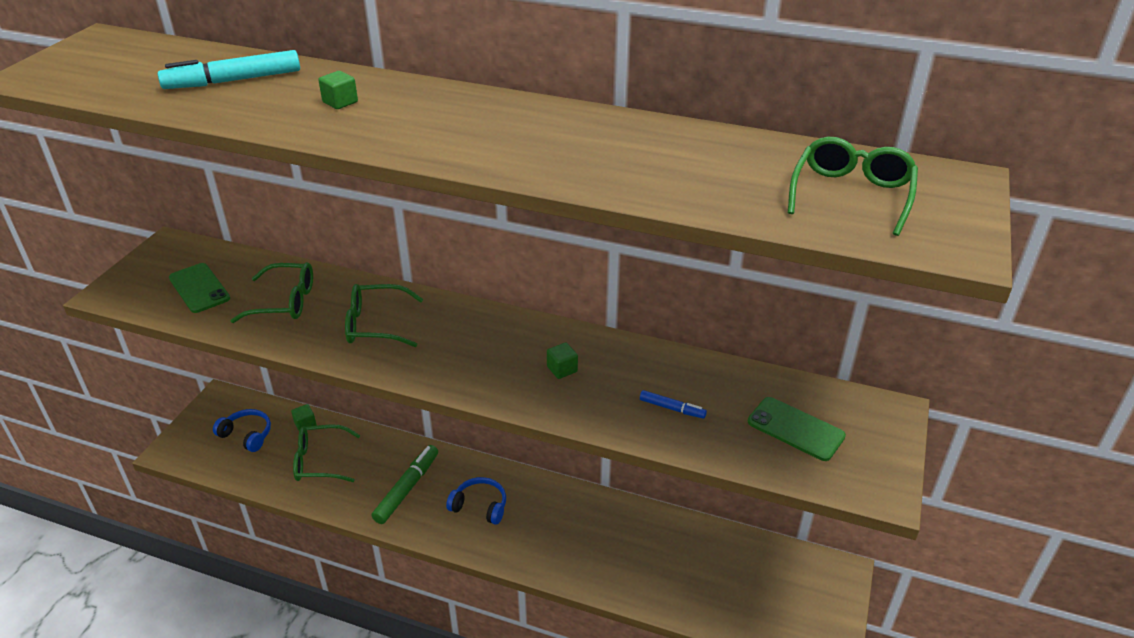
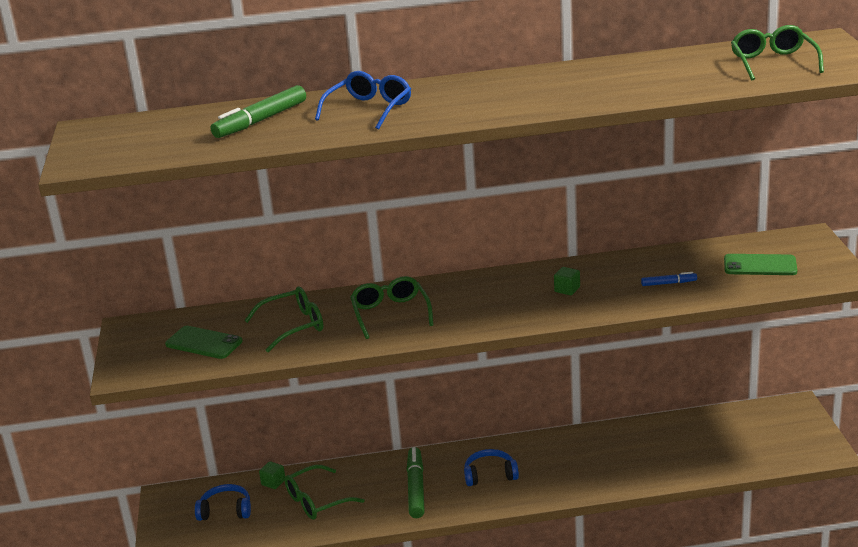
camera: 25 degrees left, 10 degrees down
(233, 81) = (261, 120): turquoise marker -> green marker
(340, 102) = (369, 109): green cube -> blue glasses
(376, 325) = (390, 313): green glasses -> green glasses turned 105 degrees clockwise

